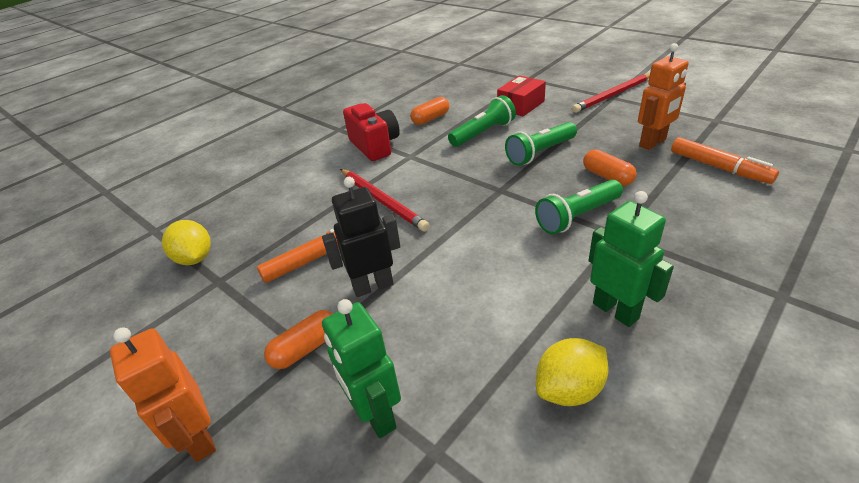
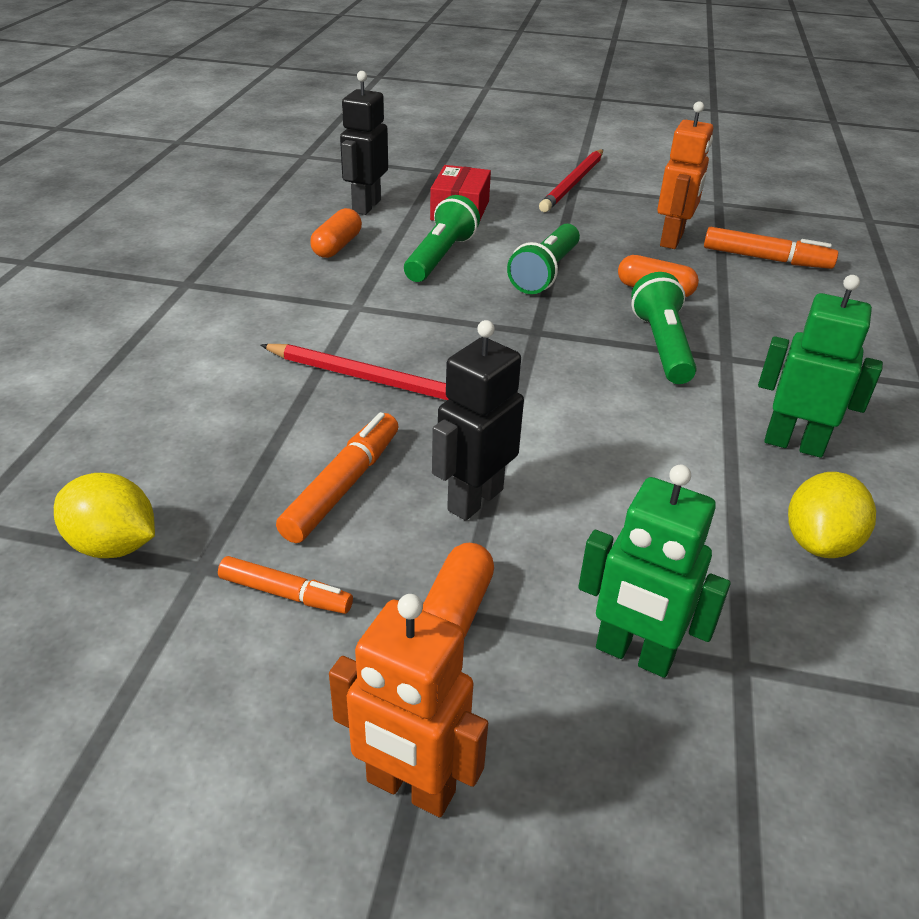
camera: 35 degrees left, 0 degrees up
(239, 308) = (285, 594): none -> orange marker
(375, 146) = (281, 301): red camera -> none
(467, 97) = (366, 206): none -> black robot
(577, 216) = (662, 346): green flashlight -> green flashlight turned 150 degrees clockwise

